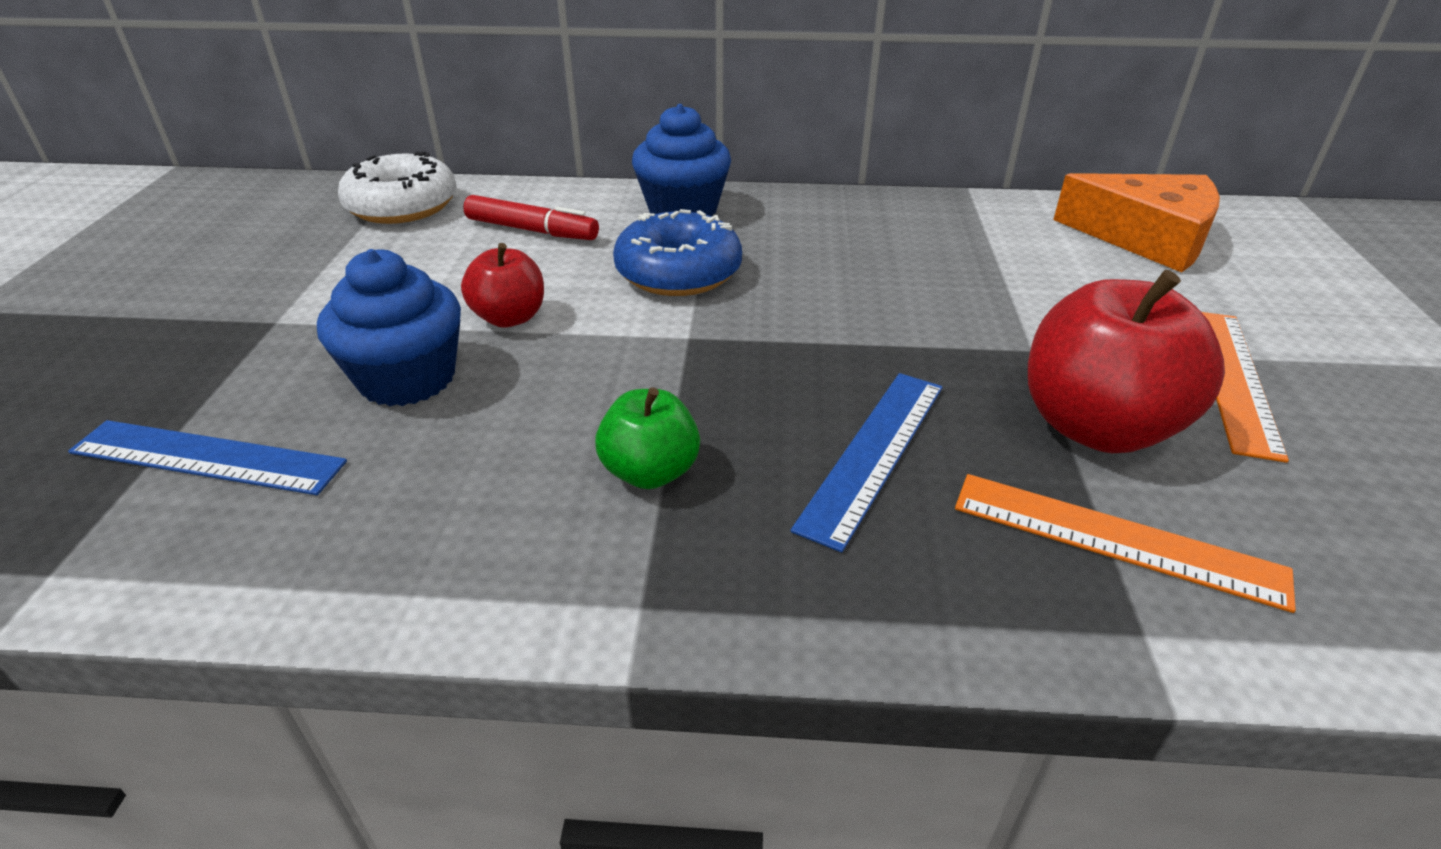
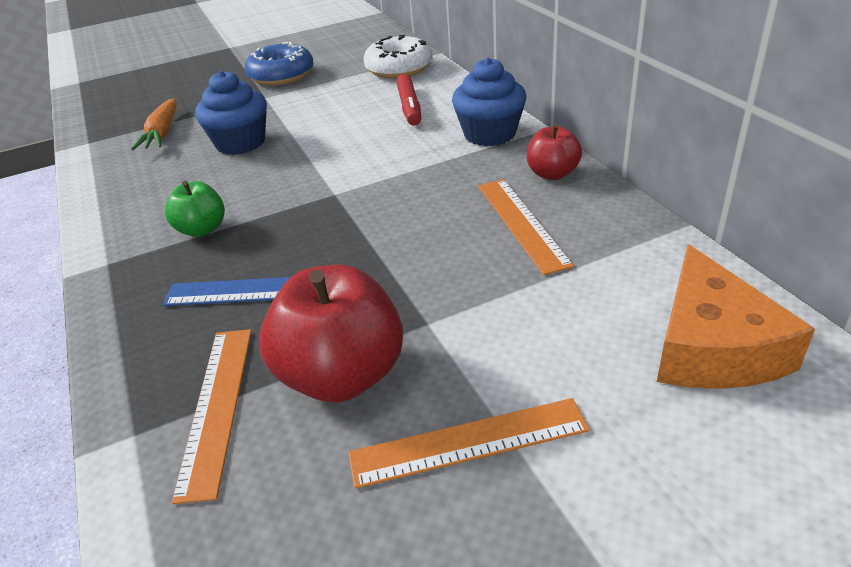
camera: 65 degrees right, 0 degrees up
(208, 457) = (162, 133): blue ruler -> orange carrot
(510, 318) = (311, 141): red apple -> red apple (552, 173)
(678, 272) = (405, 163): blue donut -> blue donut (281, 75)
(892, 250) = (521, 223): none -> orange ruler

